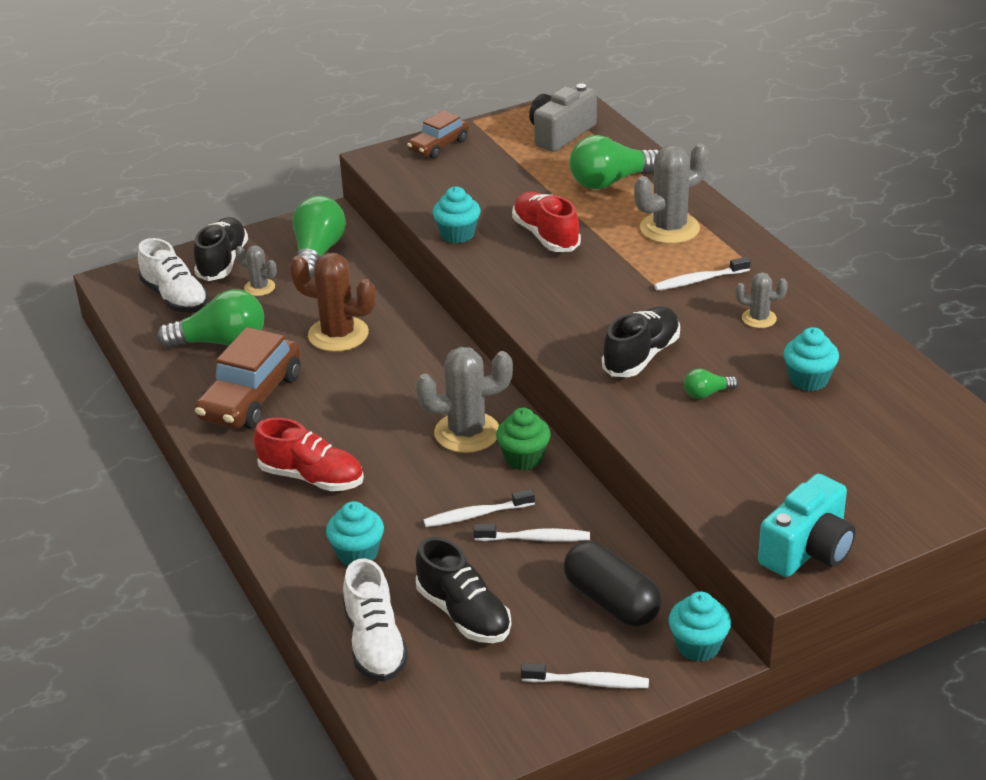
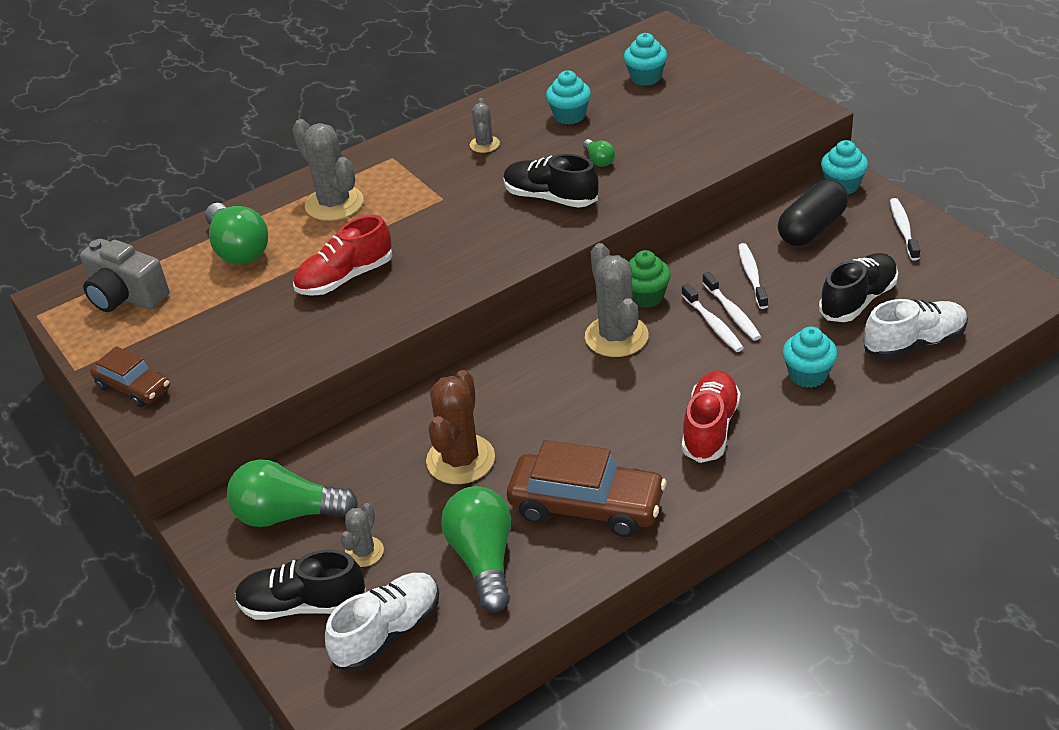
camera: 95 degrees left, 5 degrees up
(457, 234) = (340, 339): turquoise cupcake -> turquoise cupcake (646, 77)
(699, 280) = (425, 179): white toothbrush -> white toothbrush (713, 324)
(807, 550) = (778, 103): turquoise camera -> none

